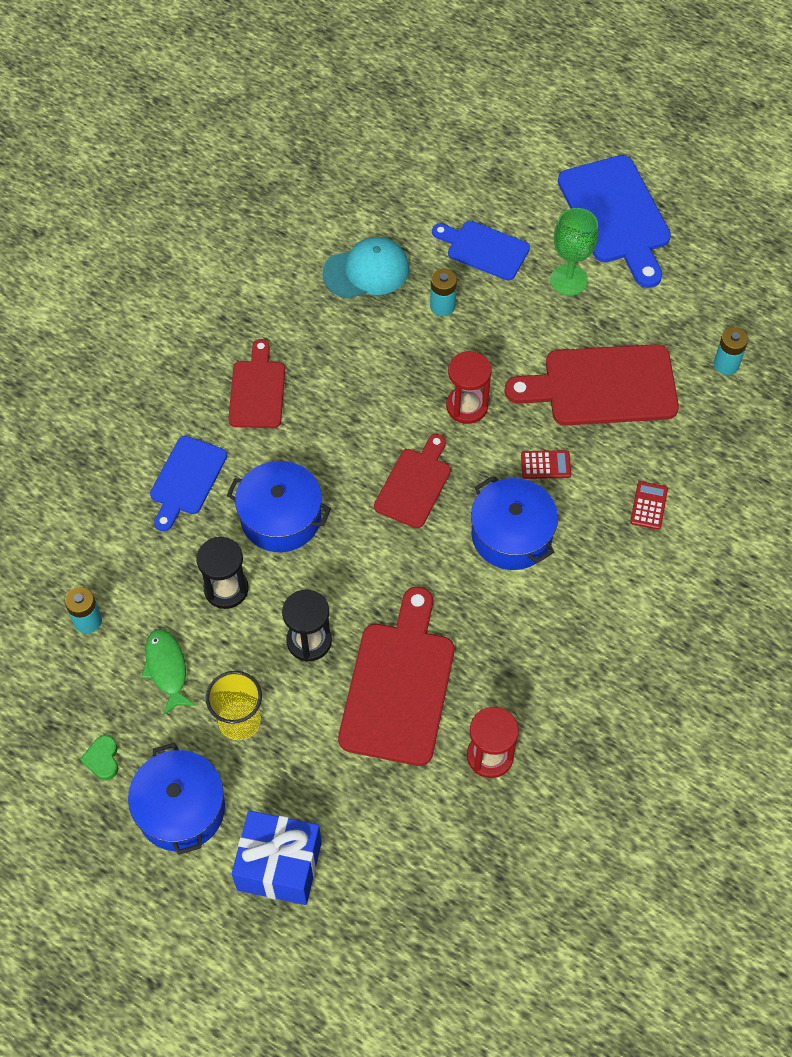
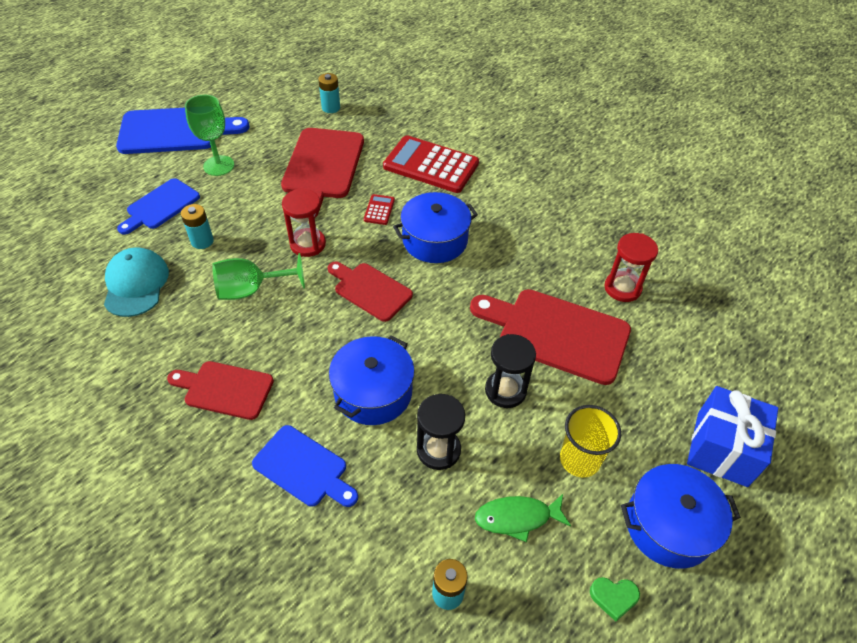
camera: 80 degrees left, 10 degrees down
(385, 374) = (252, 290): none -> green goblet
(648, 505) = (431, 165): red calculator -> red calculator, size x2.33

